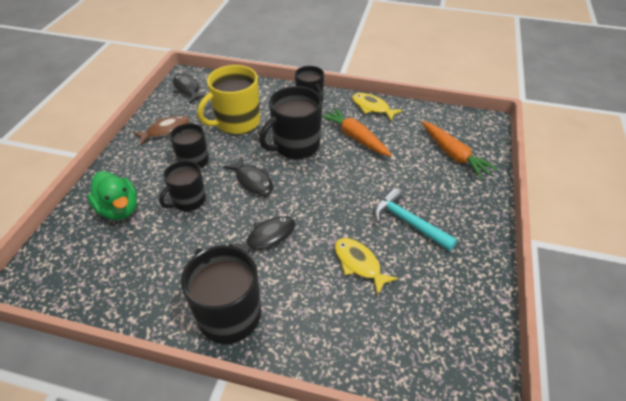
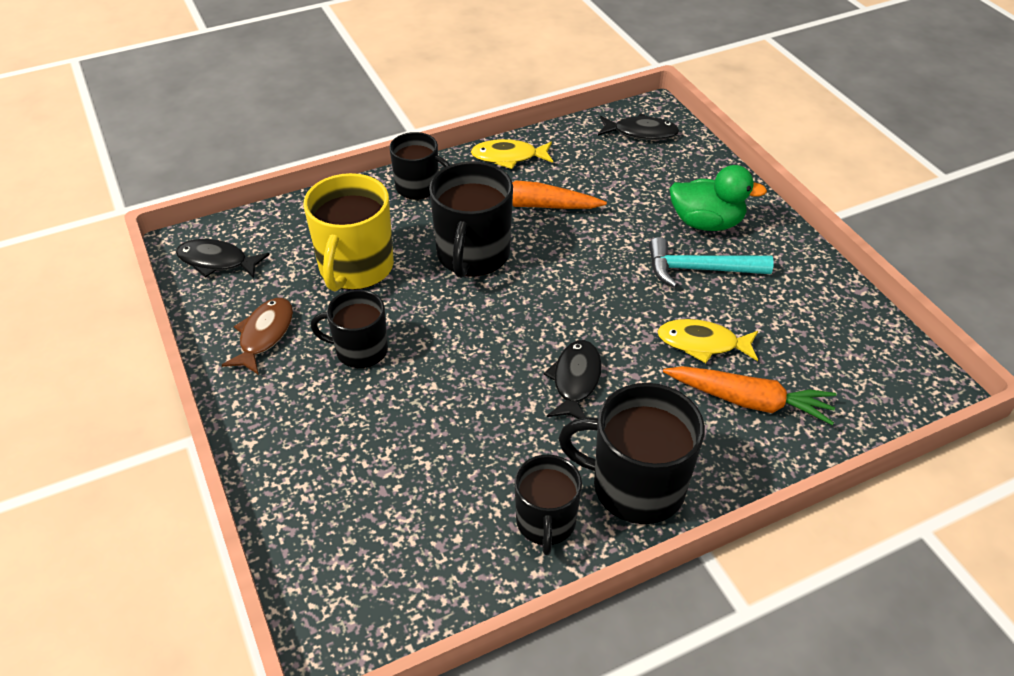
camera: 40 degrees left, 0 degrees up
(119, 209) = (343, 472): green duck -> green duck (706, 223)
(188, 200) = (423, 401): black mug -> black mug (546, 522)
(253, 181) = (474, 328): black fish -> black fish (641, 132)
(453, 154) = (660, 167): orange carrot -> orange carrot (749, 401)

